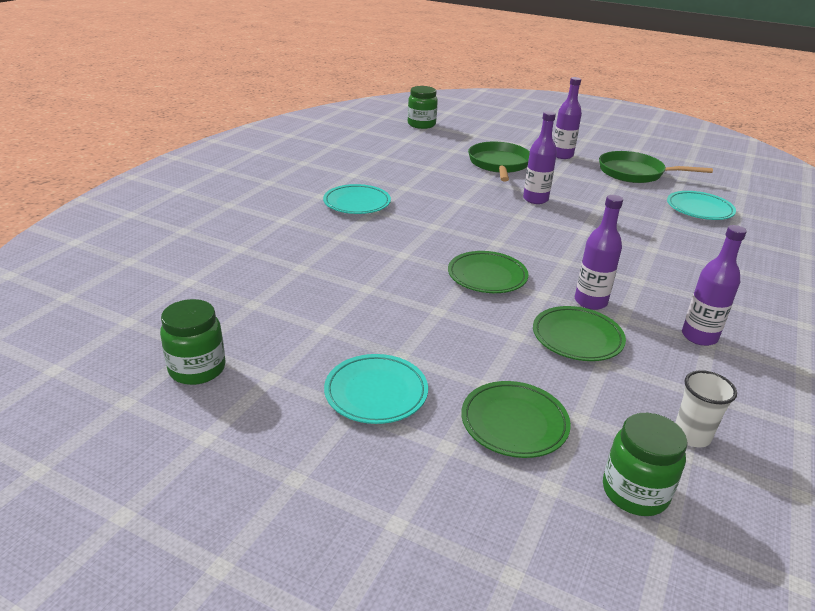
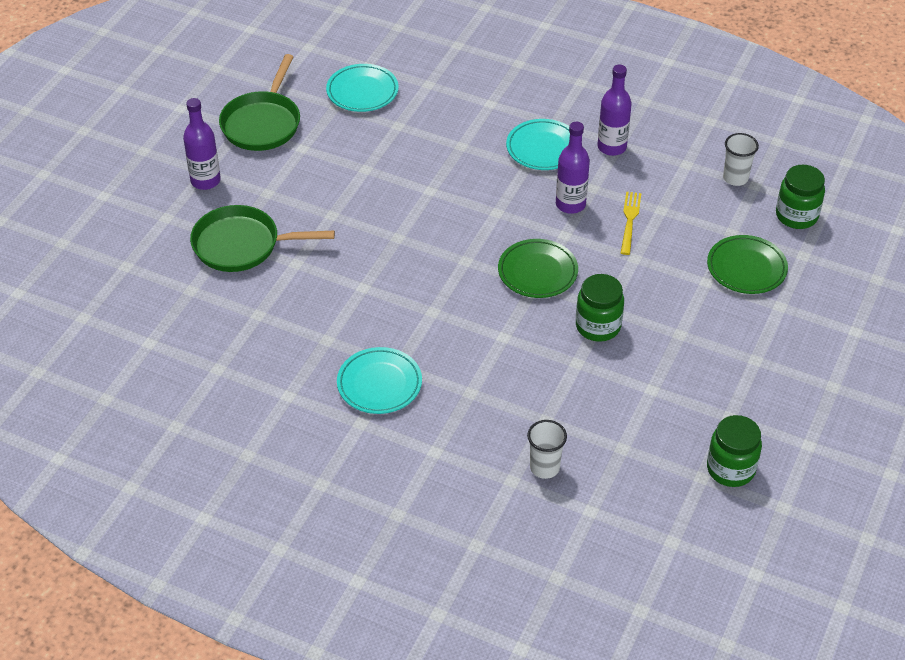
camera: 90 degrees left, 15 degrees up
(247, 263) = (544, 467): none -> white cup
(376, 393) = (732, 347): turquoise plate -> turquoise plate (543, 148)
(421, 124) = (79, 325): green jar -> green jar (598, 326)
(535, 199) = (350, 220): purple bottle -> none
(577, 338) = (629, 220): green plate -> yellow fork

